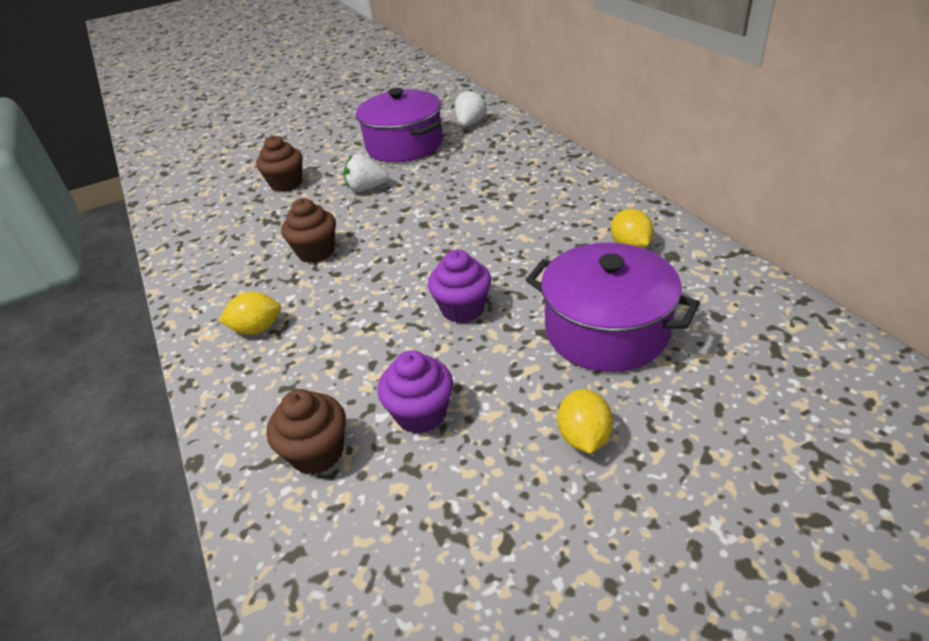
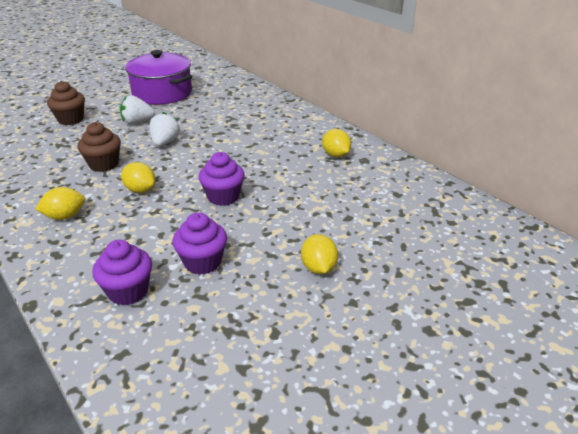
camera: 15 degrees left, 5 degrees down
(317, 452) = (128, 291): brown cupcake -> purple cupcake
(356, 293) = (140, 190): none -> yellow lemon
(470, 124) = (211, 79): white strawberry -> white strawberry (165, 142)
(606, 330) = (325, 205): purple pot -> none

